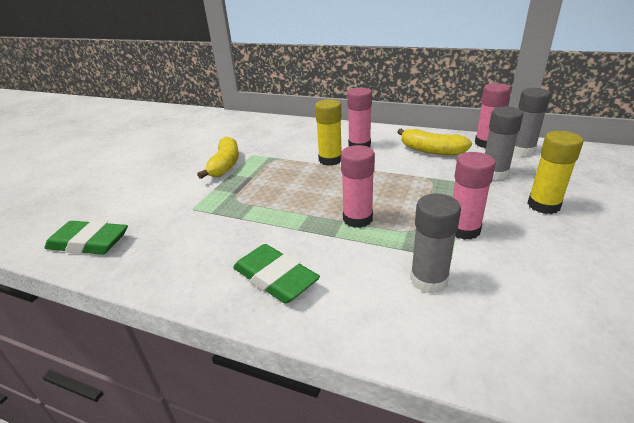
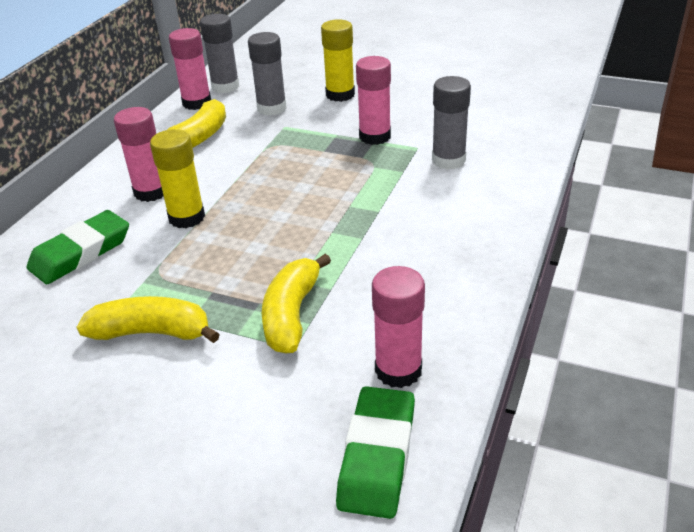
camera: 90 degrees left, 5 degrees up
(221, 205) = (291, 314): none -> yellow banana
(275, 278) = (451, 248): green eraser -> green eraser (81, 253)
(357, 219) = (347, 195): pink glue stick -> pink glue stick (398, 370)

